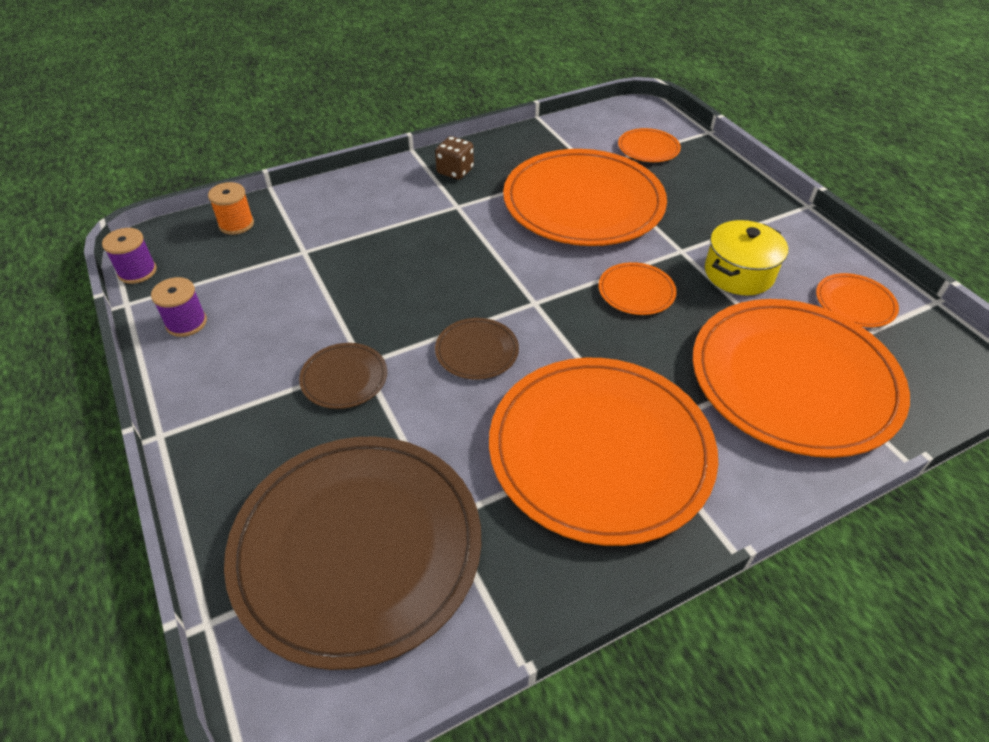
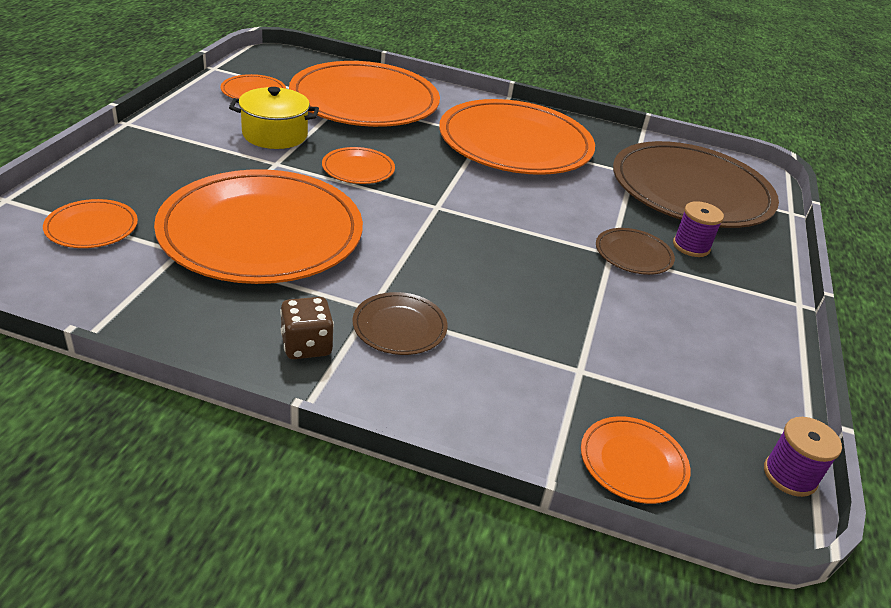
camera: 140 degrees left, 10 degrees down
(186, 323) = (748, 375): purple spool -> purple spool (691, 246)
(236, 224) = (633, 462): orange spool -> orange plate
(477, 351) = (520, 211): brown plate -> brown plate (399, 326)

